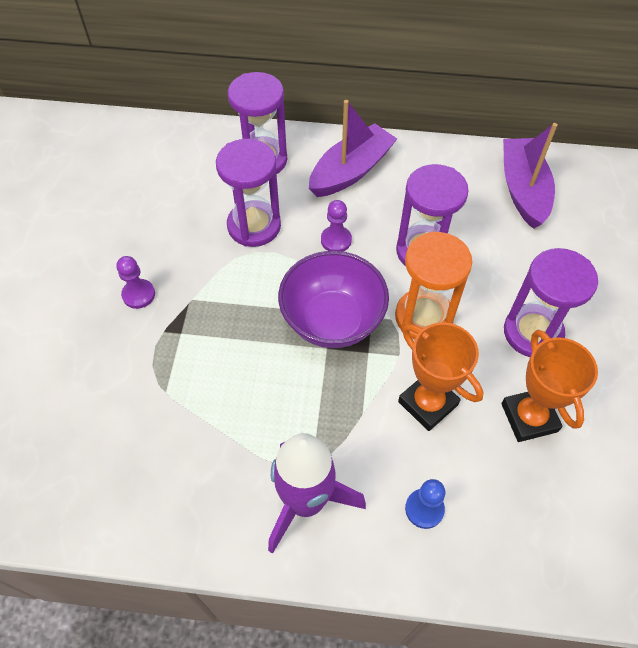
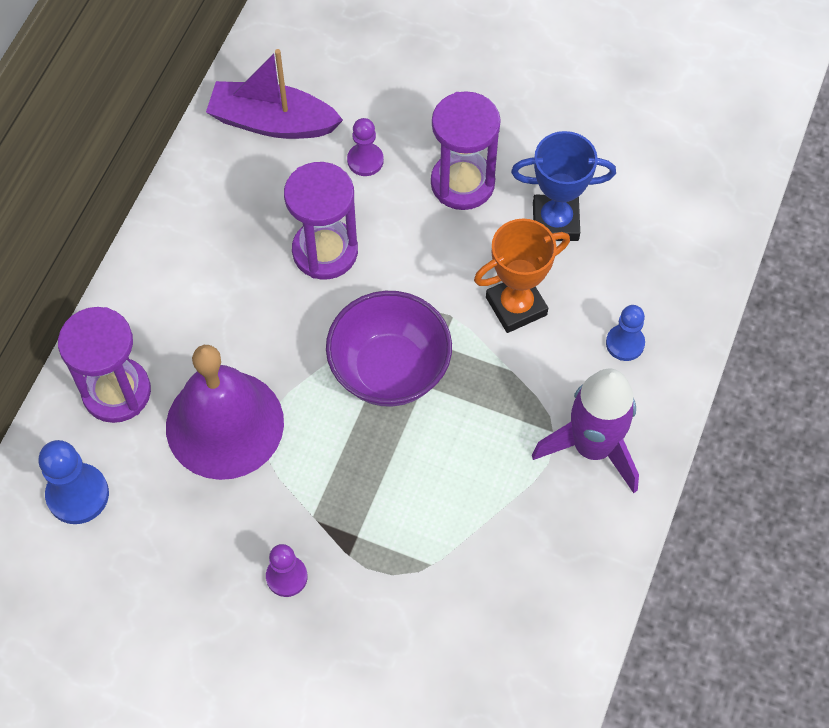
camera: 75 degrees left, 5 degrees up
(179, 160) = (78, 495): none -> blue pawn
(254, 226) = (224, 424): purple hourglass -> purple bell
(336, 240) = (278, 338): purple pawn -> purple pawn (365, 160)
(351, 171) = (175, 293): purple boat -> none
(424, 317) = (412, 278): orange hourglass -> none
(529, 417) = (555, 221): orange trophy -> blue trophy

